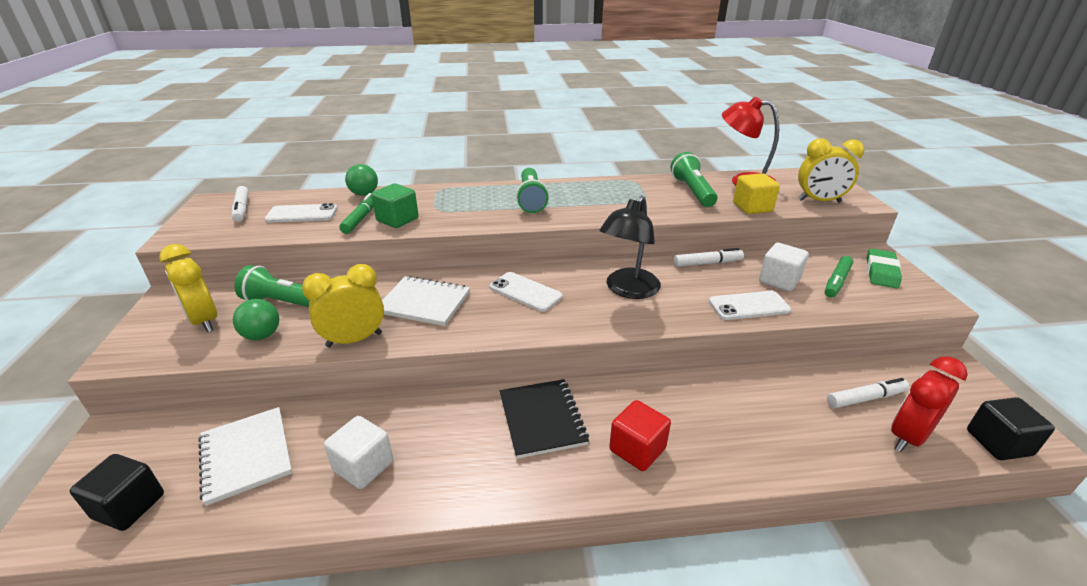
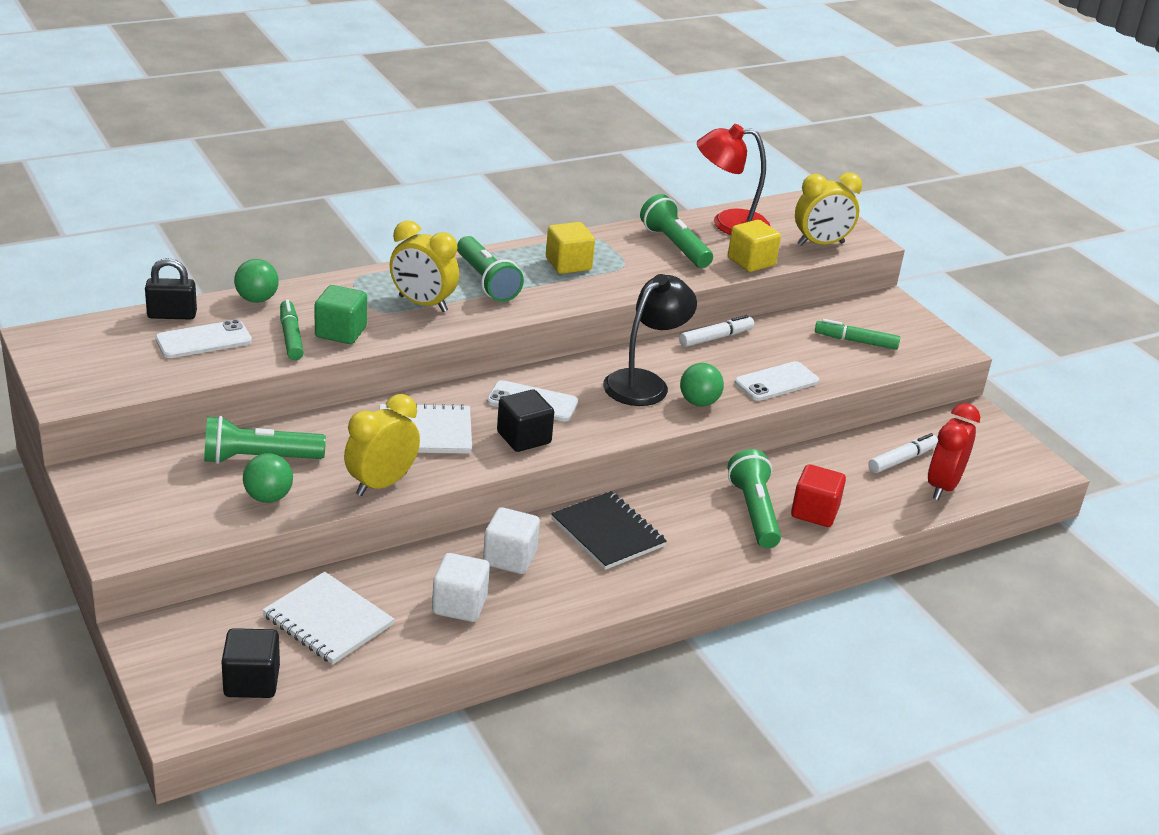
camera: 25 degrees left, 0 degrees up
(204, 321) = (177, 494): yellow clock -> yellow clock (423, 304)
(242, 209) = (108, 343): white marker -> none
(301, 197) = (172, 315): none -> black padlock
(600, 195) = (568, 264): none -> yellow cube
(628, 290) = (644, 383): black lamp -> black lamp turned 150 degrees counterclockwise
(637, 449) = (712, 541): red cube -> red cube (814, 512)
(668, 313) = (699, 402): none -> green ball
(692, 425) = (754, 512): none -> green flashlight
(779, 280) = (798, 348): white cube -> white cube (510, 558)
(836, 282) = (856, 341): green marker -> green marker turned 90 degrees clockwise
(881, 272) = (897, 323): green eraser -> none
(998, 443) = (1015, 478): black cube -> black cube (524, 438)

